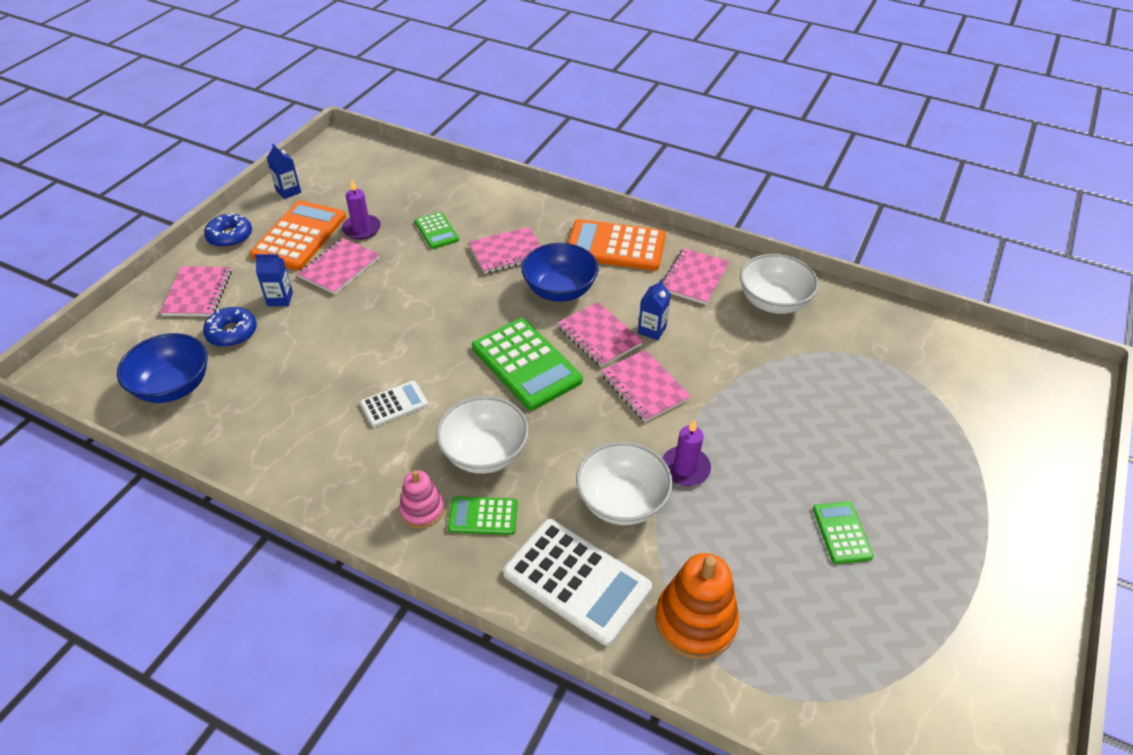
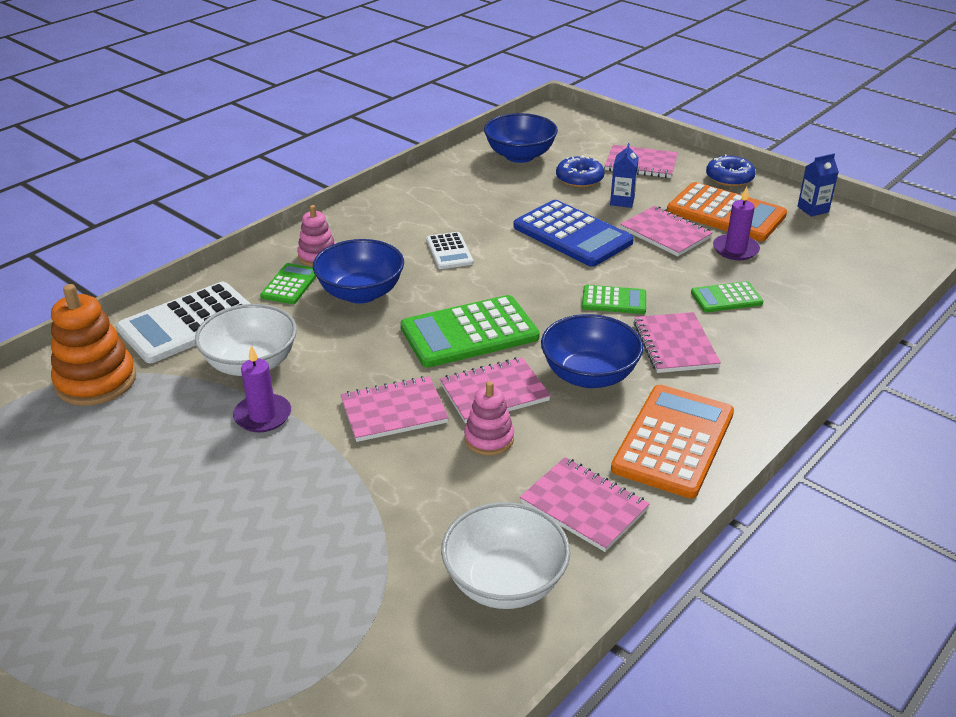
camera: 105 degrees right, 10 degrees down
(349, 324) = (572, 234): none -> blue calculator
(484, 453) = (361, 293): white bowl -> blue bowl
(652, 330) = (489, 439): blue carton -> pink stacking toy
(842, 533) = (99, 514): green calculator -> green calculator (614, 300)

